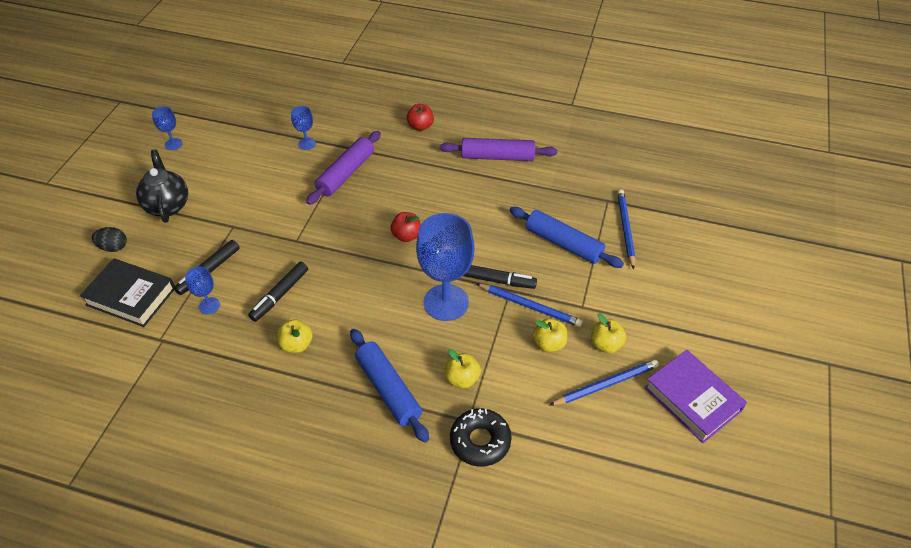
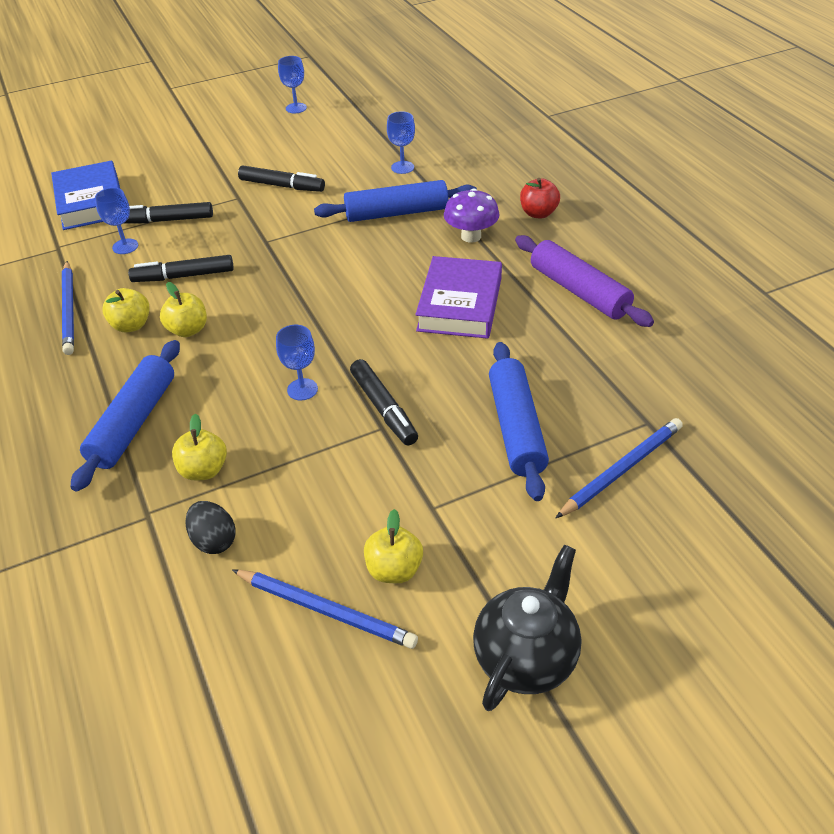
camera: 50 degrees right, 5 degrees down
(113, 247) = (137, 159): black egg -> black egg (214, 540)
(131, 296) = (91, 202): black book -> blue book
(168, 206) = (218, 152): black teapot -> black teapot (526, 658)
(250, 201) = (282, 186): none -> black marker
(346, 173) = (396, 213): purple rolling pin -> blue rolling pin
(405, 161) = (471, 236): none -> purple mushroom
(406, 236) = (364, 303): red apple -> none
(446, 302) = (302, 389): blue goblet -> blue goblet, size x0.46
(480, 441) = (126, 541): black donut -> none
(530, 306) = (376, 460): blue pencil -> blue pencil (69, 310)
(549, 344) = (335, 513): yellow apple -> yellow apple (188, 330)
(692, 399) = (397, 728): purple book -> purple book (460, 304)

